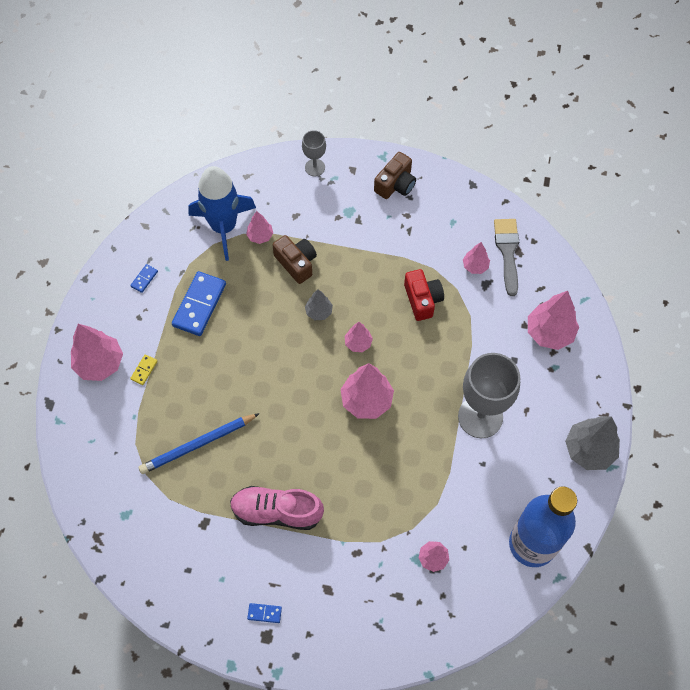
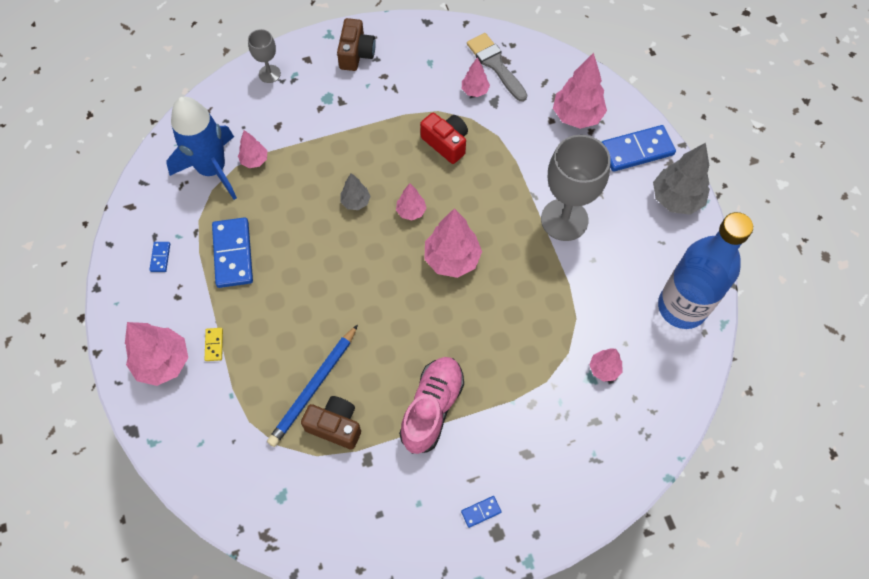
camera: 30 degrees left, 0 degrees up
(277, 512) = (432, 408): pink shoe -> pink shoe turned 135 degrees clockwise
(296, 263) = (306, 168): brown camera -> brown camera (335, 426)
(582, 389) = (637, 150): none -> blue domino

